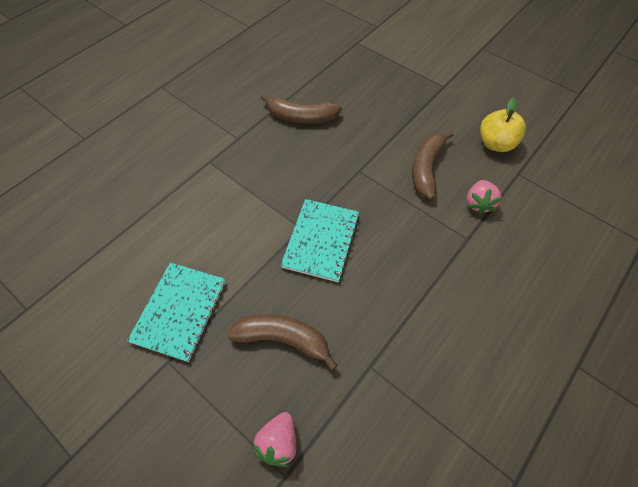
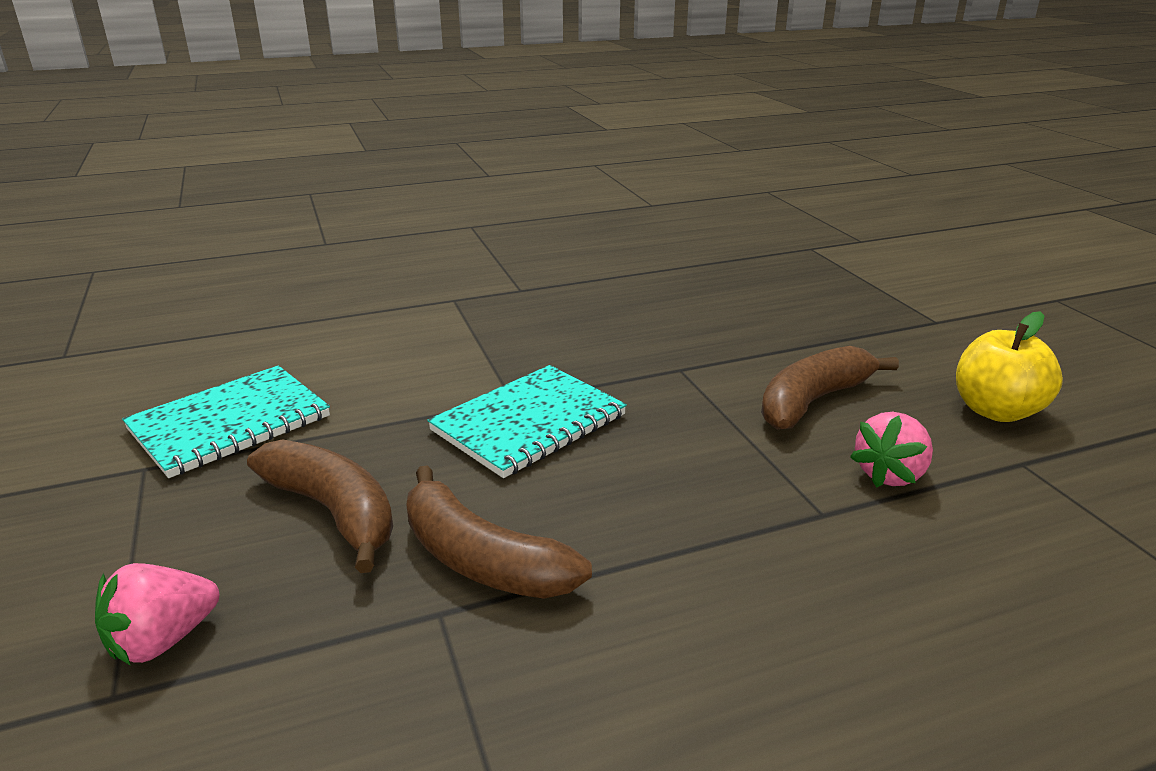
camera: 30 degrees right, 30 degrees down
(301, 117) = (640, 294): brown banana -> brown banana (482, 559)

